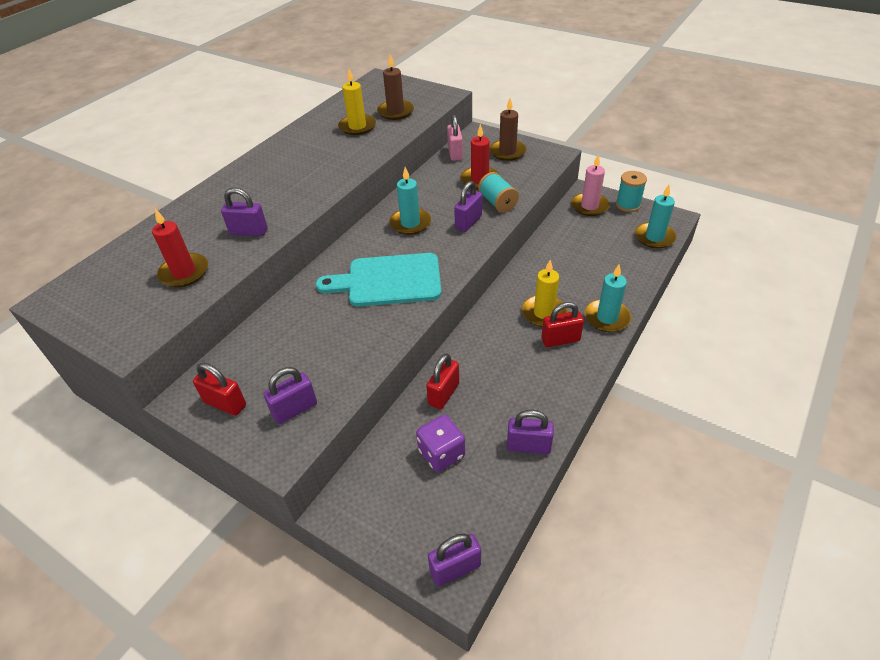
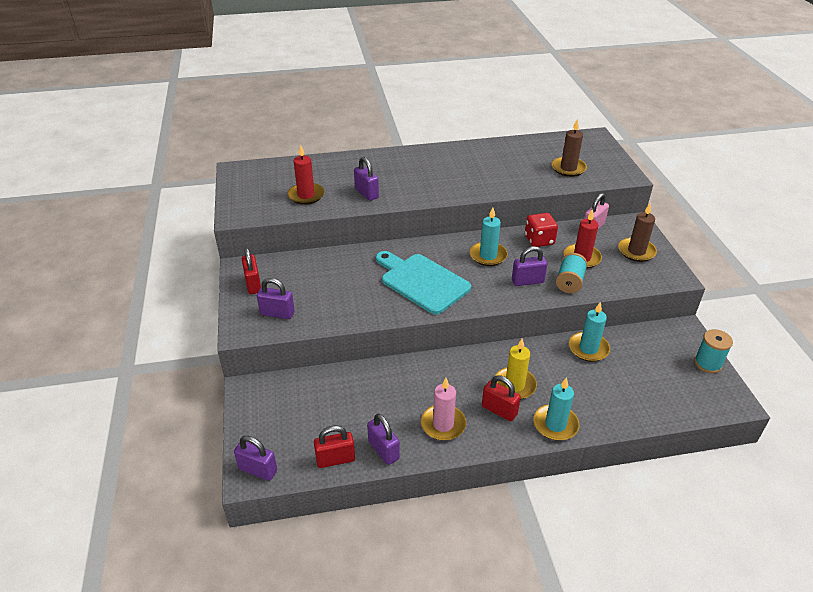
camera: 45 degrees right, 5 degrees down
(357, 127) = (525, 164): yellow candle -> none
(431, 186) = (539, 240): none -> red dice
(441, 453) = (333, 409): purple dice -> none
(444, 394) = (380, 379): red padlock -> red padlock (335, 459)
(589, 206) = (670, 341): pink candle -> pink candle (443, 424)
(654, 237) = (690, 403): turquoise candle -> turquoise candle (588, 348)

